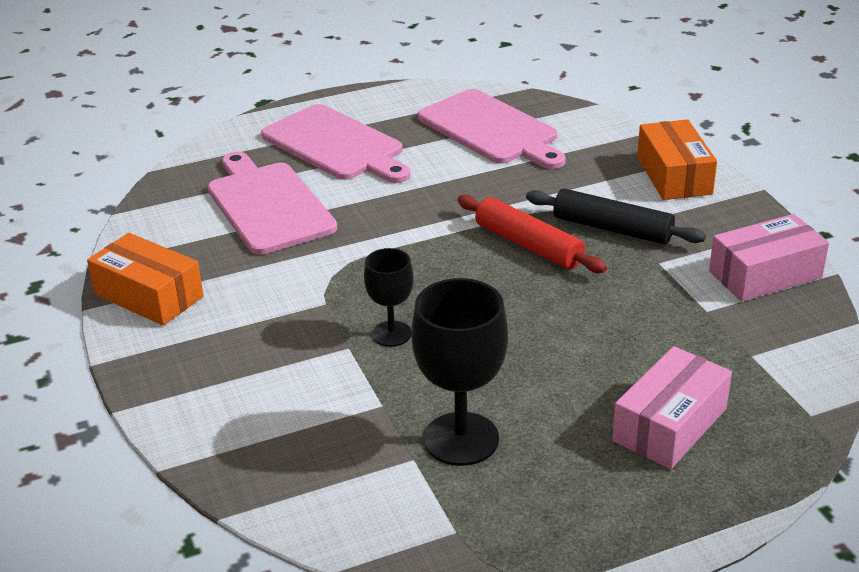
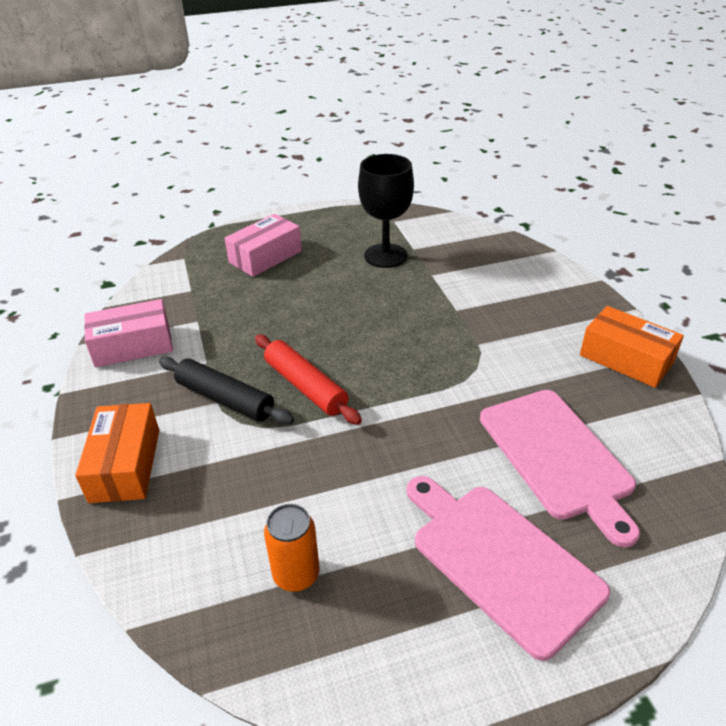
camera: 175 degrees left, 5 degrees up
(391, 334) = (426, 317): black goblet -> none
(490, 130) = (296, 575): pink cutting board -> orange can

